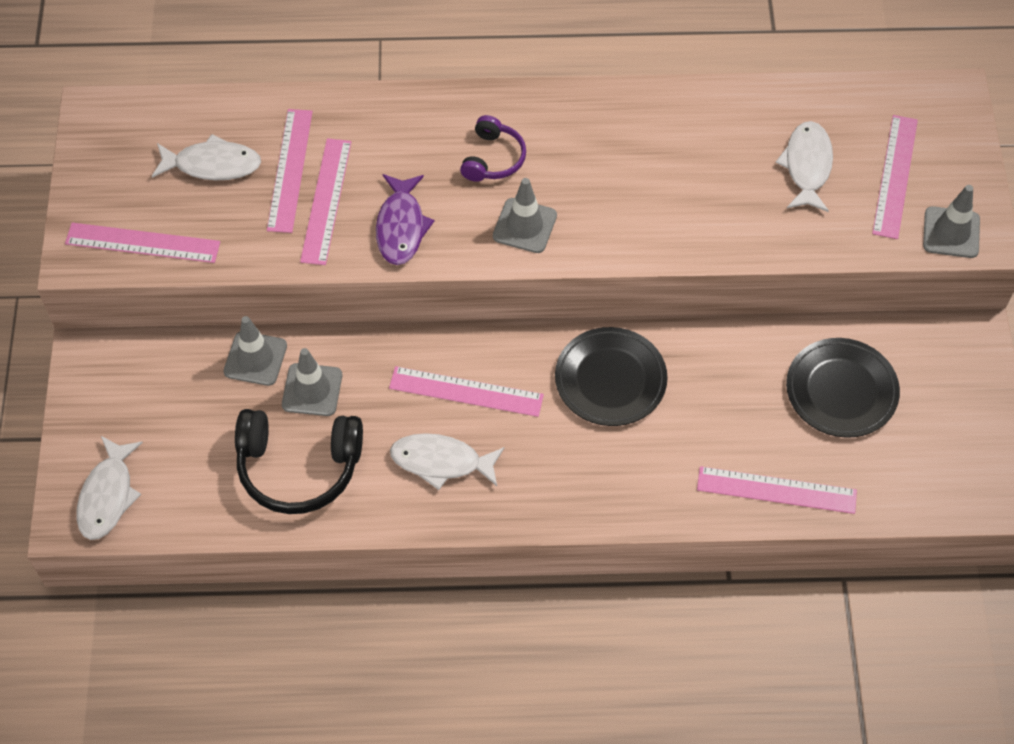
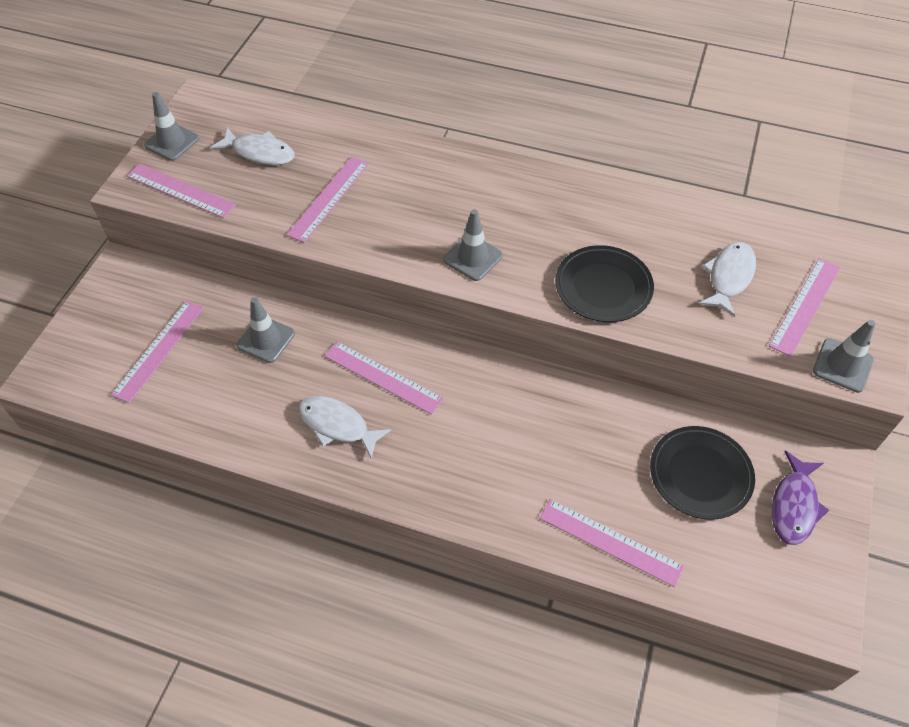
camera: 20 degrees right, 5 degrees down
(108, 495) = (76, 370): white fish -> none
(255, 358) = (236, 304): grey traffic cone -> grey traffic cone (172, 142)
(290, 170) = (313, 171): pink ruler -> pink ruler (159, 350)
(298, 467) = (225, 394): black headphones -> none
(401, 227) = (376, 232): purple fish -> purple fish (794, 505)
(493, 158) = (471, 203): purple headphones -> none
(610, 379) = (503, 404): black plate -> black plate (603, 287)

